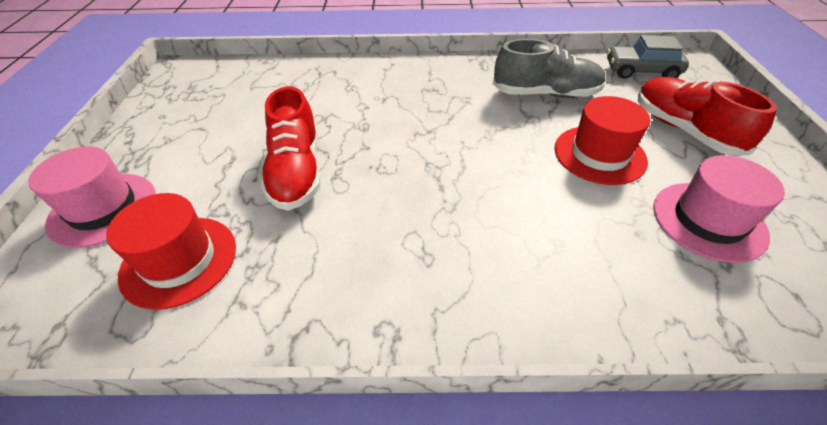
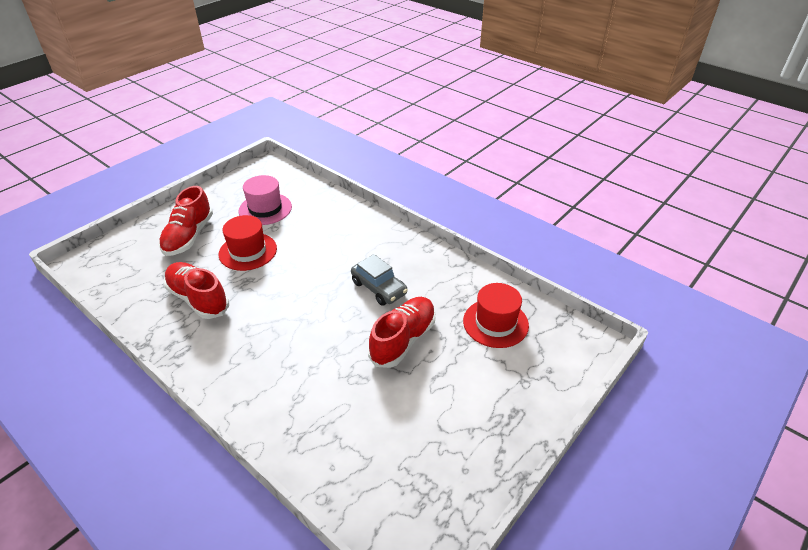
camera: 140 degrees left, 5 degrees down
(103, 209) = (530, 385): pink hat -> none
(545, 94) = (198, 299): grey shoe -> red shoe
(641, 71) = (118, 276): grey car -> grey car (379, 288)

